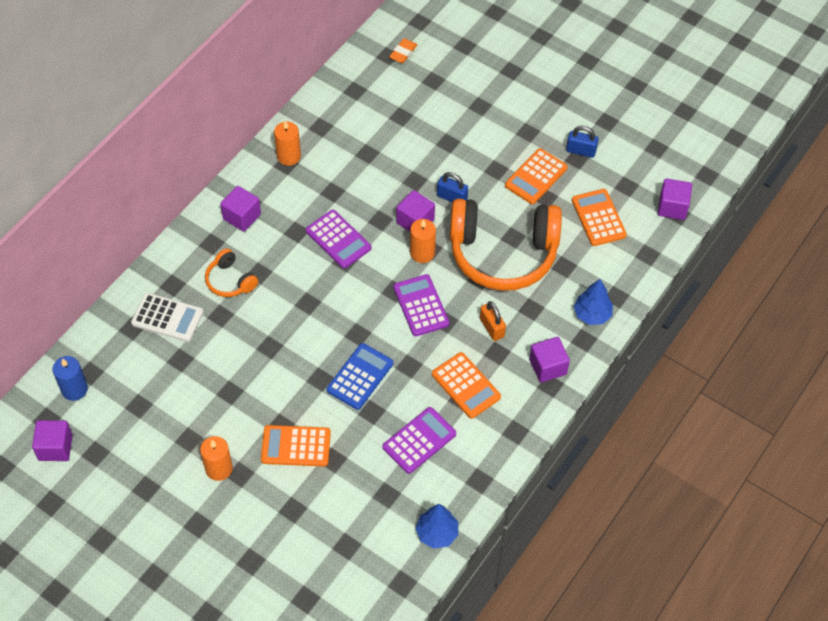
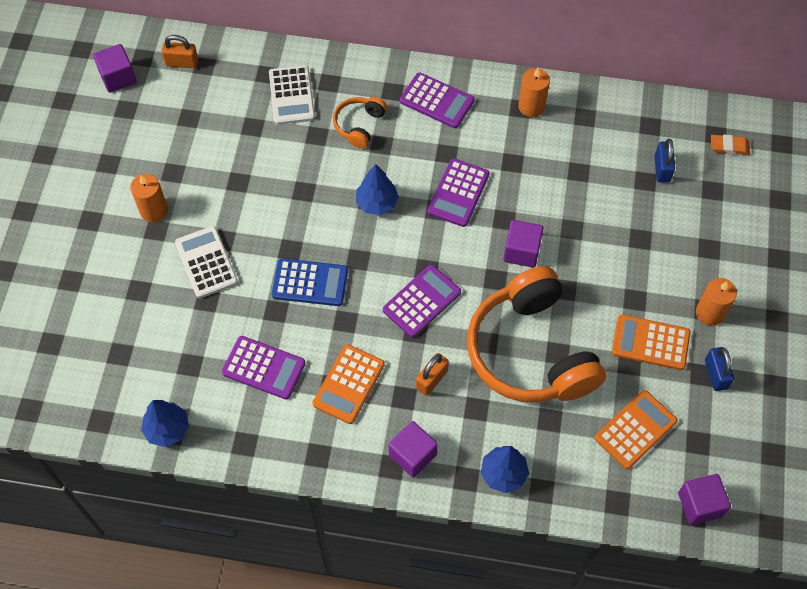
camera: 65 degrees right, 5 degrees up
(74, 389) = (182, 62): blue candle -> orange padlock
(242, 216) = (437, 101): purple cube -> purple calculator
(296, 446) = (206, 262): orange calculator -> white calculator
(313, 299) = (377, 203): none -> blue tree
(422, 253) = (486, 275): orange candle -> orange candle (710, 313)
(452, 197) = (572, 272): blue padlock -> blue padlock (662, 169)

